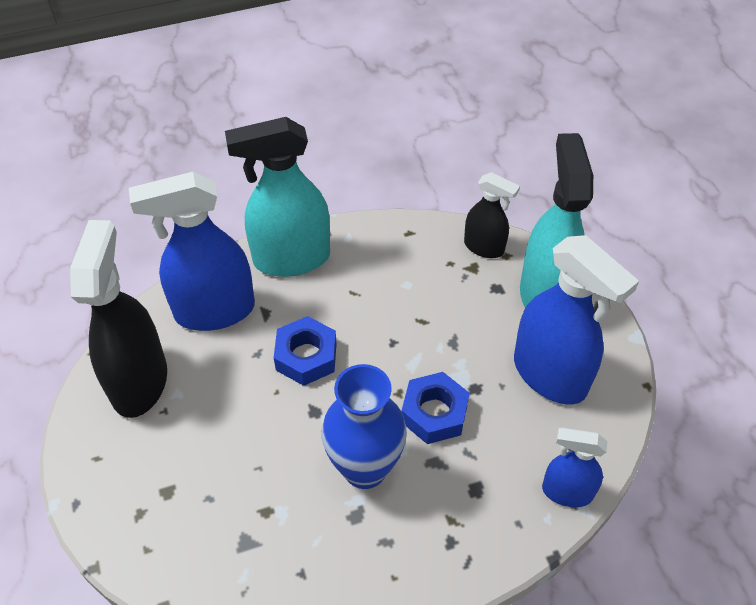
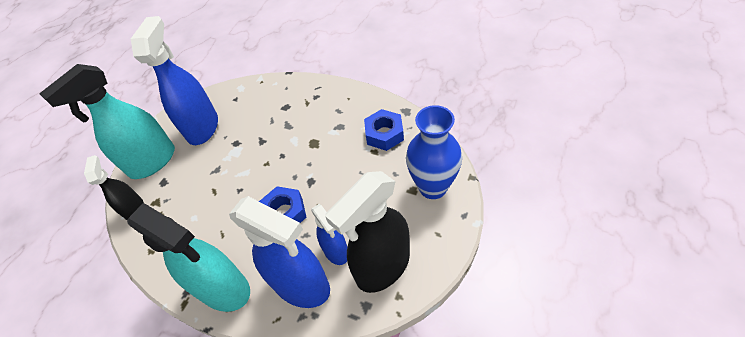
camera: 130 degrees left, 0 degrees up
(365, 468) = (316, 141): blue vase -> blue vase (432, 187)
(434, 413) = (264, 144): blue nut -> blue nut (384, 134)
(566, 492) = (257, 86): blue spray bottle -> blue spray bottle (336, 251)

